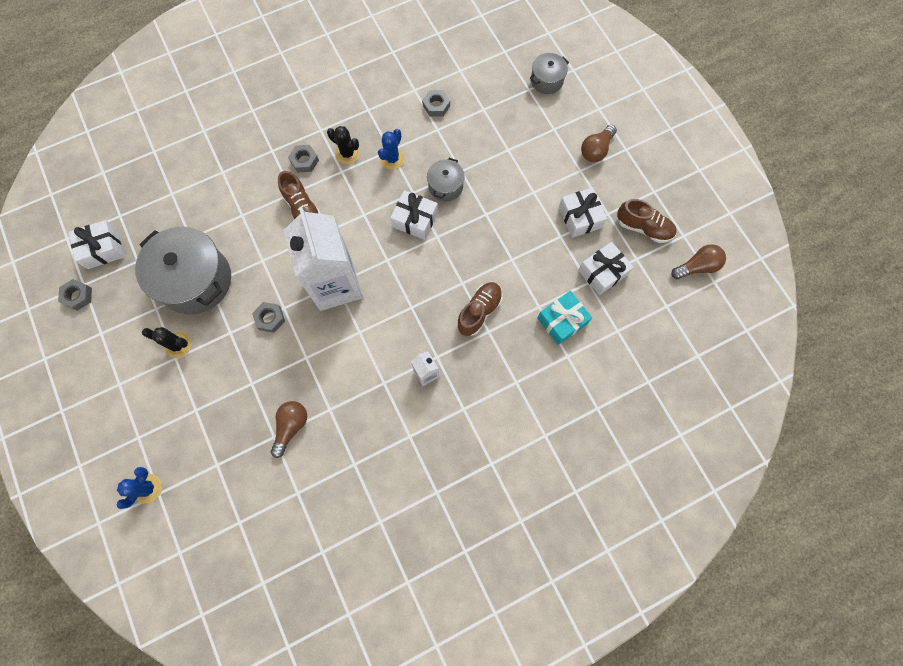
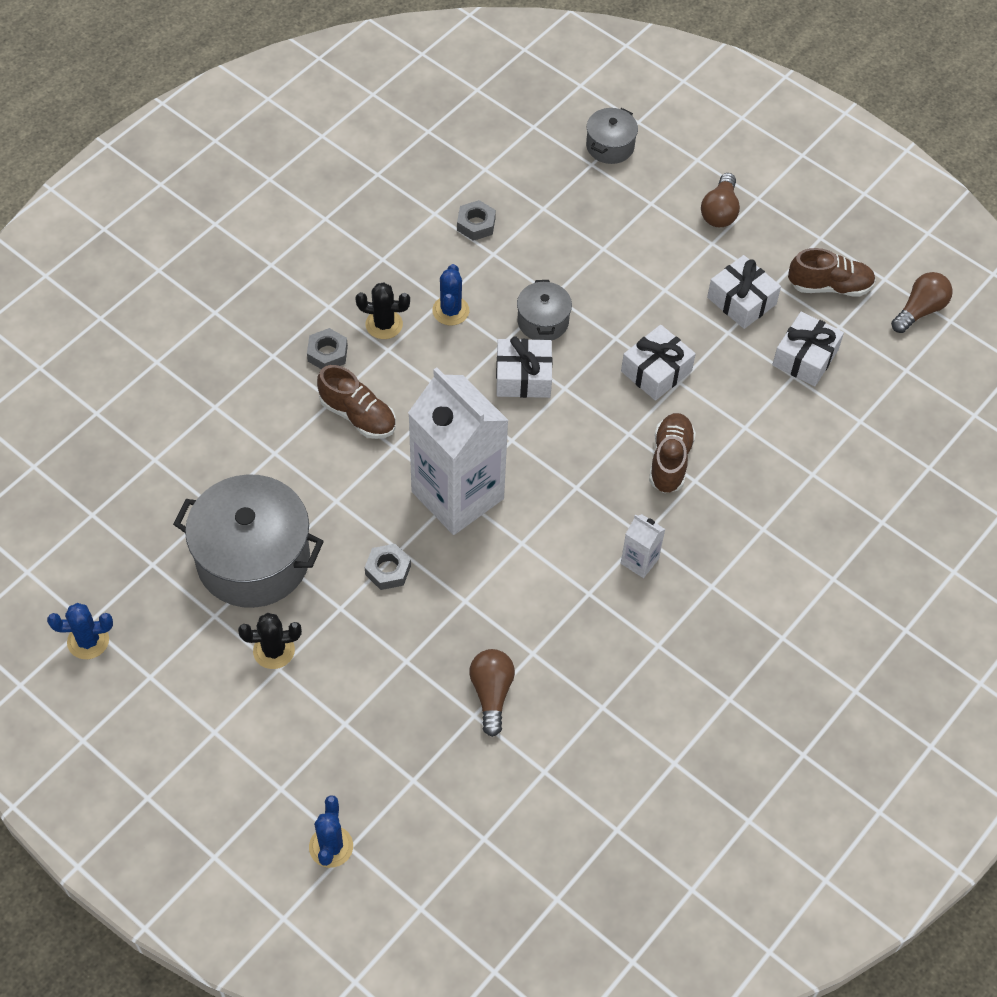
camera: 25 degrees left, 15 degrees down
(78, 296) = (88, 641): grey nut -> blue cactus
(102, 249) = (91, 566): white gift -> white gift (656, 371)
(562, 321) = (783, 434): turquoise gift -> none

